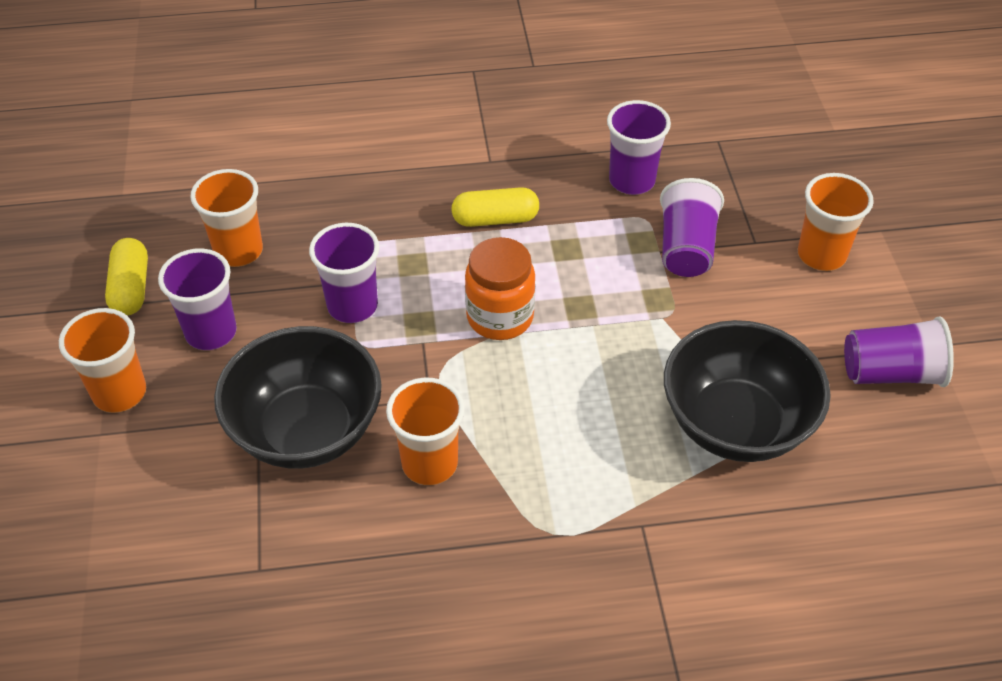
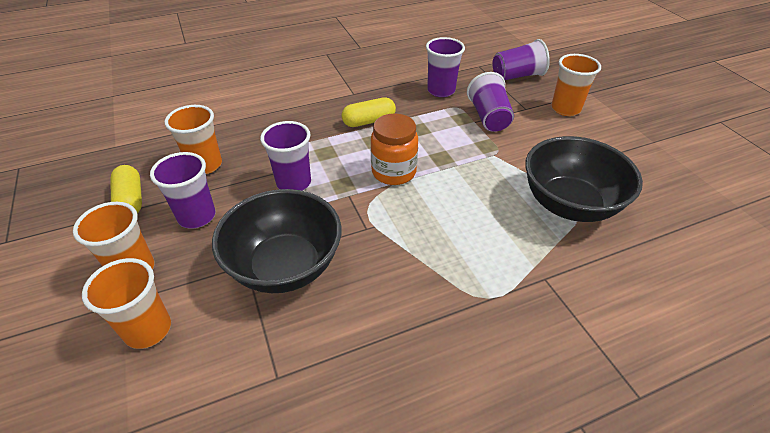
camera: 15 degrees left, 5 degrees down
(429, 463) = (382, 270): orange cup -> orange cup (148, 330)
(891, 373) = (640, 159): purple cup -> purple cup (517, 76)

